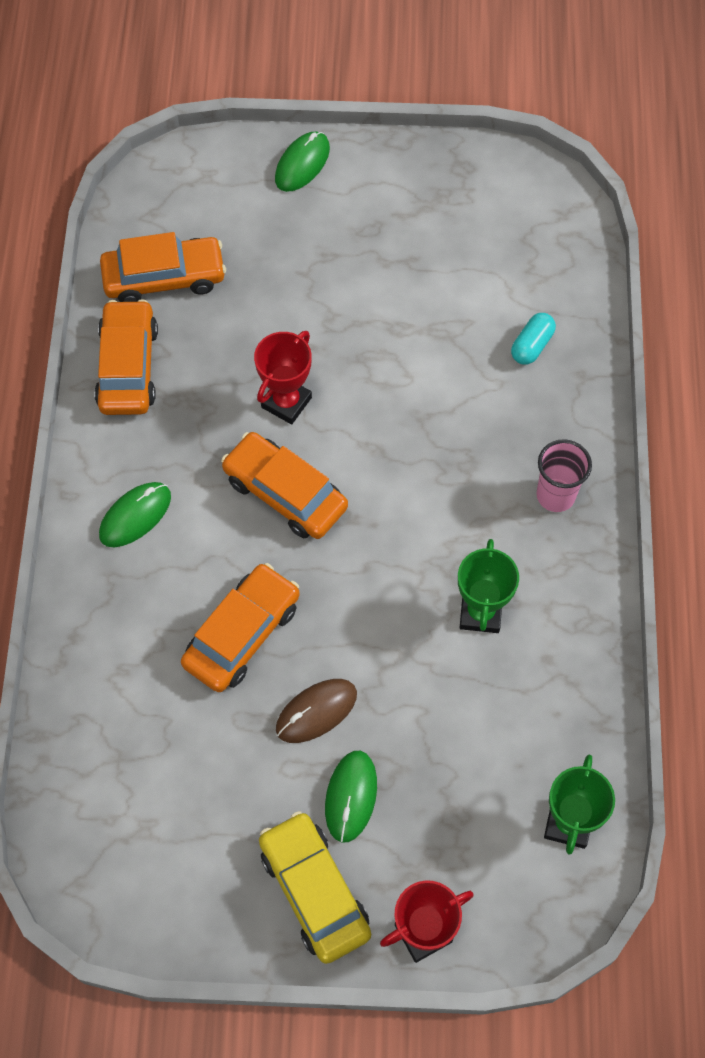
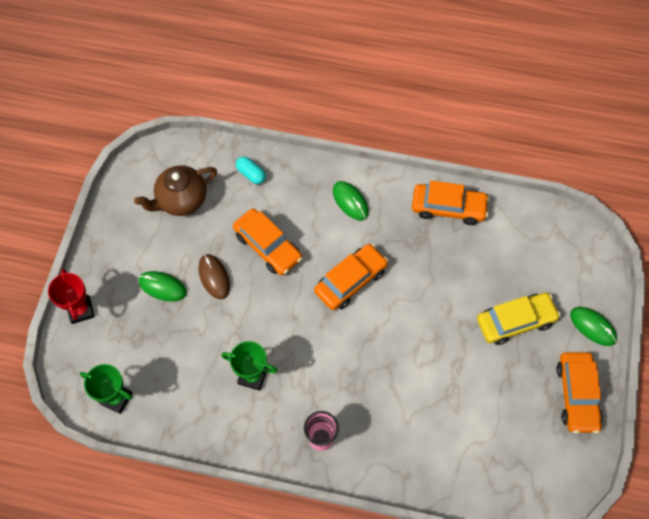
camera: 100 degrees right, 0 degrees up
(164, 278) = (509, 234): orange car -> orange car (577, 395)
(170, 806) = (181, 200): none -> brown teapot
(286, 402) = (412, 290): red trophy -> none
(314, 891) = (118, 261): yellow car -> yellow car (515, 321)
(532, 345) = (433, 448): turquoise capsule -> turquoise capsule (251, 174)

